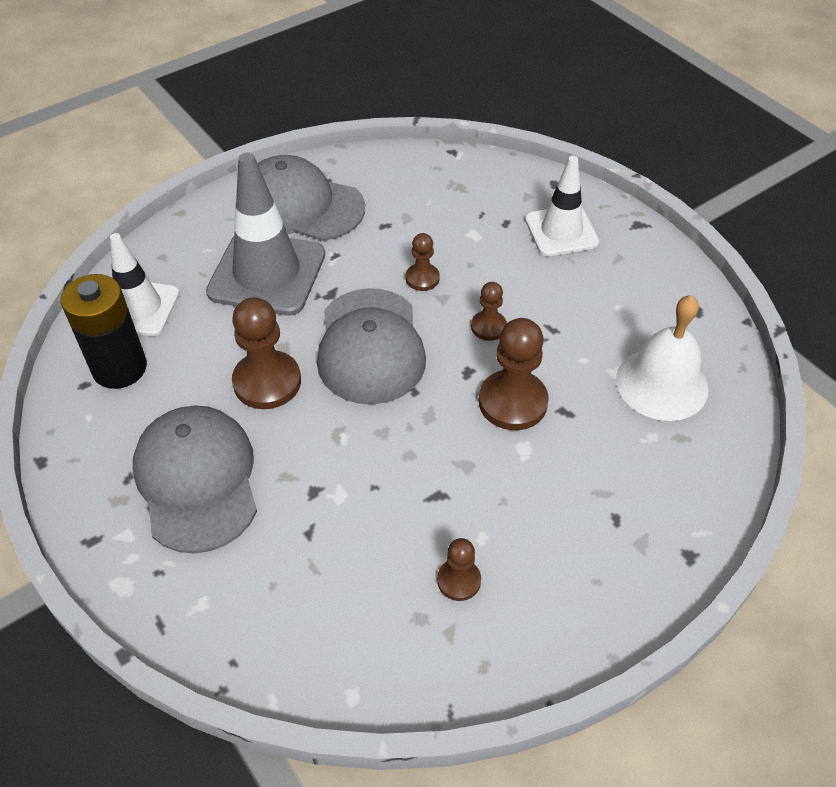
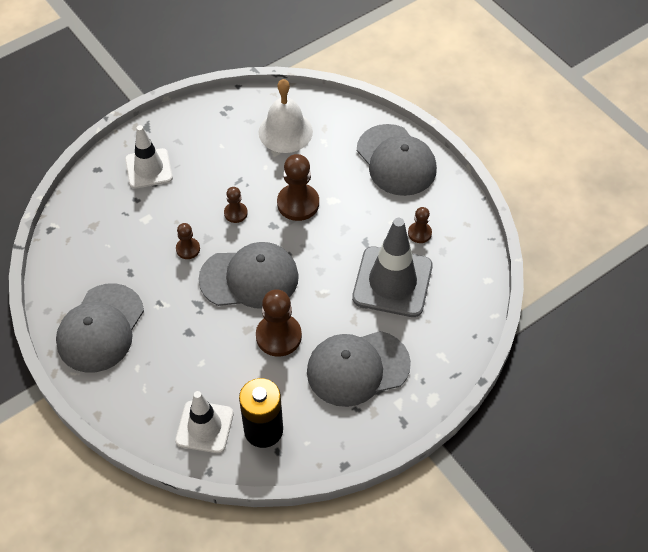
camera: 90 degrees left, 5 degrees up
(267, 273) = (175, 345): grey traffic cone -> grey traffic cone (392, 282)
(625, 548) = (396, 160): none -> grey cap

